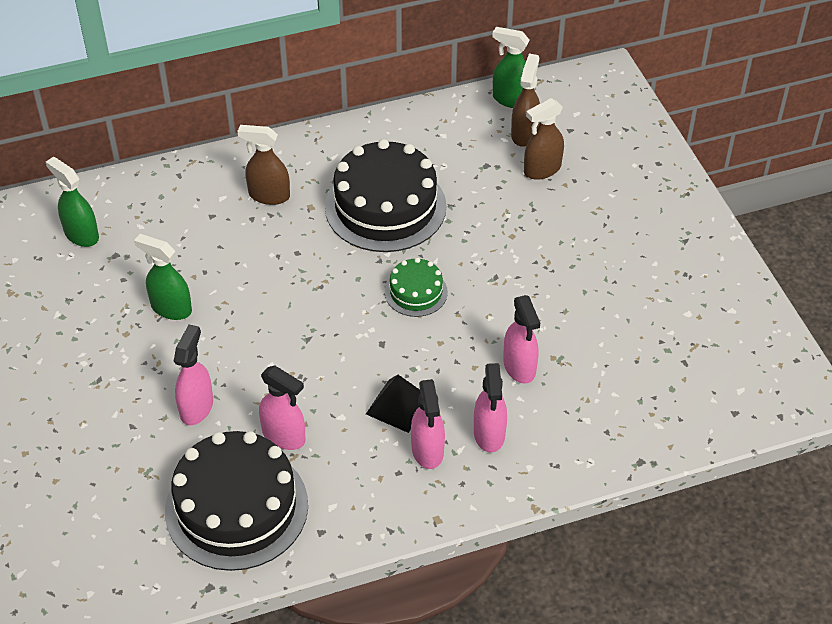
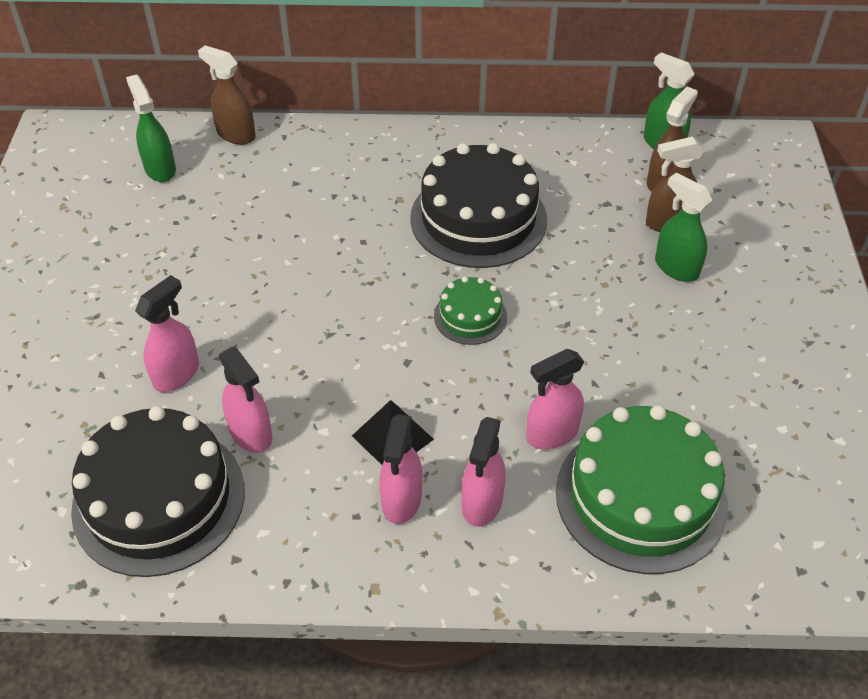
camera: 20 degrees right, 0 degrees up
(171, 308) = (206, 263): green spray bottle -> green spray bottle (676, 267)
(269, 195) = (362, 177): brown spray bottle -> brown spray bottle (235, 134)
(519, 367) = (551, 434): pink spray bottle -> pink spray bottle turned 60 degrees clockwise
(604, 395) = (640, 497): none -> green cake

